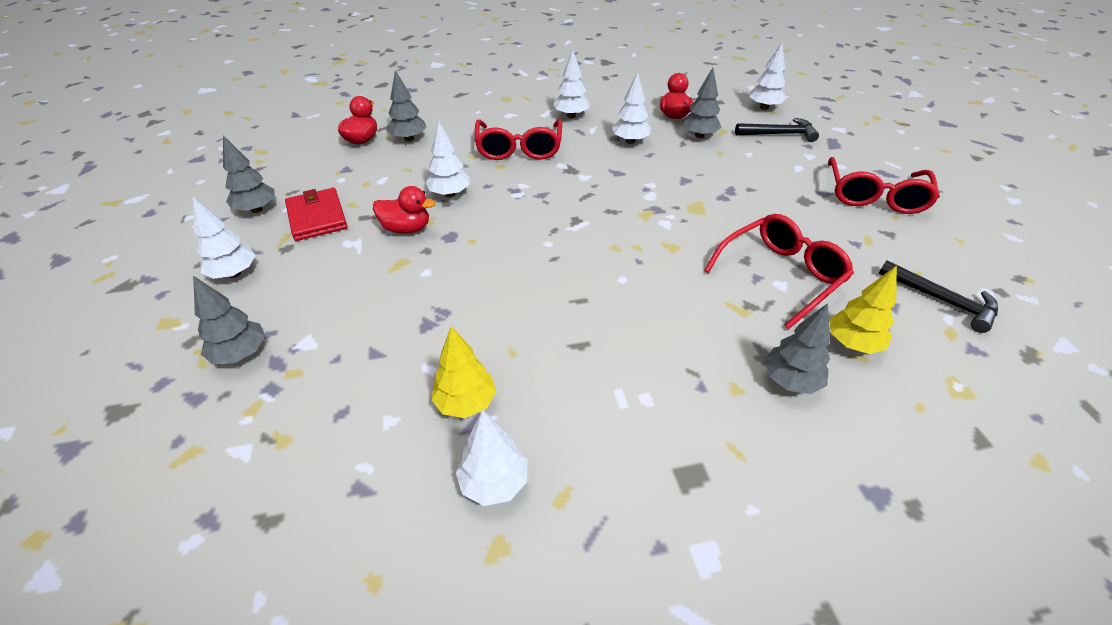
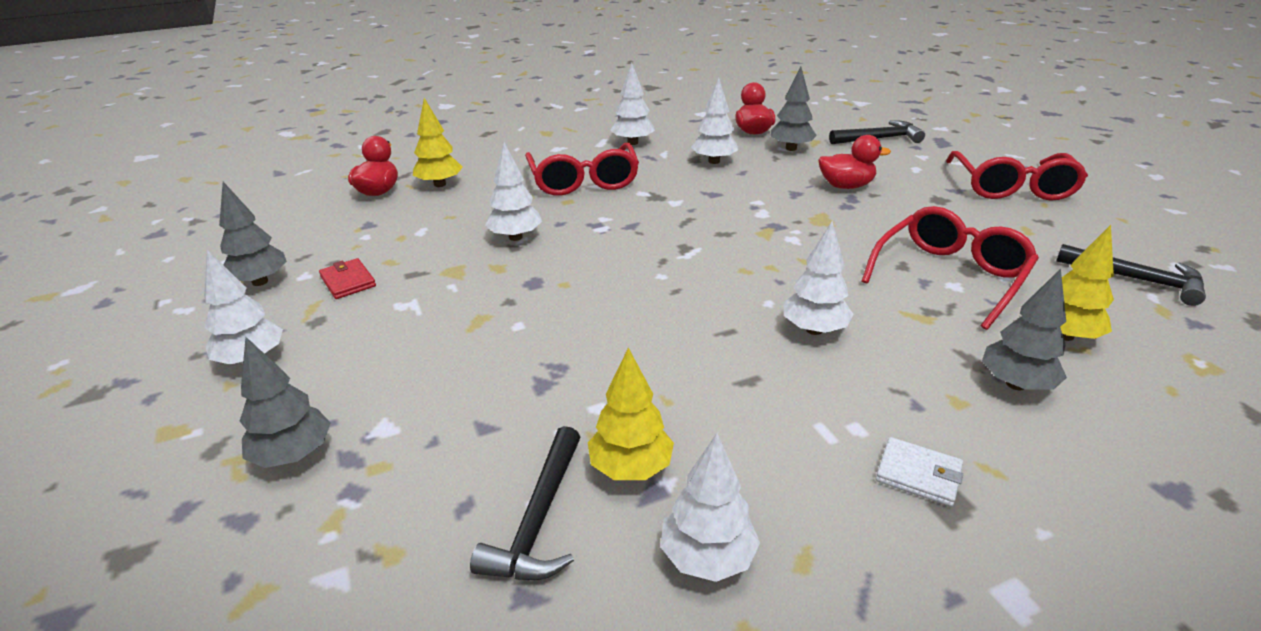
camera: 10 degrees left, 10 degrees down
(317, 217) = (348, 281): red wallet -> red wallet, size x0.61
(388, 432) = (539, 519): none -> black hammer
(406, 228) = (474, 280): red duck -> red duck (846, 186)
(409, 139) = (440, 184): grey tree -> yellow tree
(676, 445) = (918, 474): none -> white wallet
(764, 107) = (850, 115): white tree -> white tree (814, 329)

